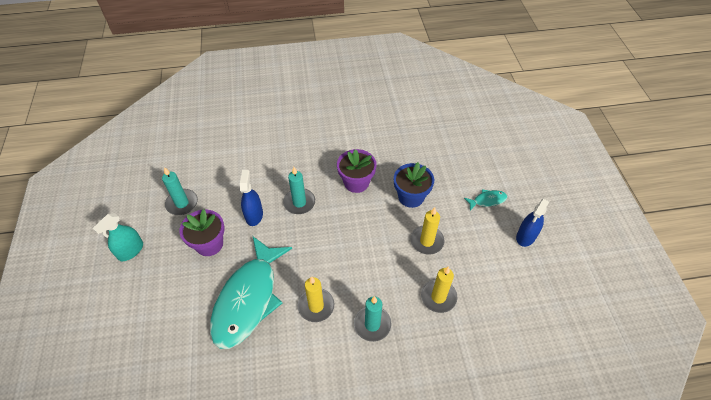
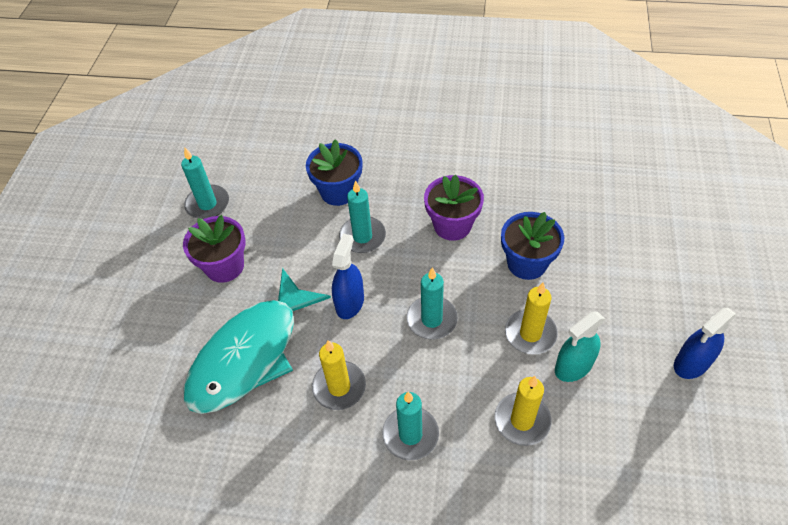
camera: 20 degrees right, 0 degrees up
(131, 251) = (124, 252): turquoise spray bottle -> turquoise spray bottle (573, 366)
(254, 215) = (295, 240): blue spray bottle -> blue spray bottle (350, 302)
(273, 175) = (338, 191): none -> blue flower pot
(362, 247) = (431, 319): none -> turquoise candle
(487, 200) = (645, 294): turquoise fish -> none

